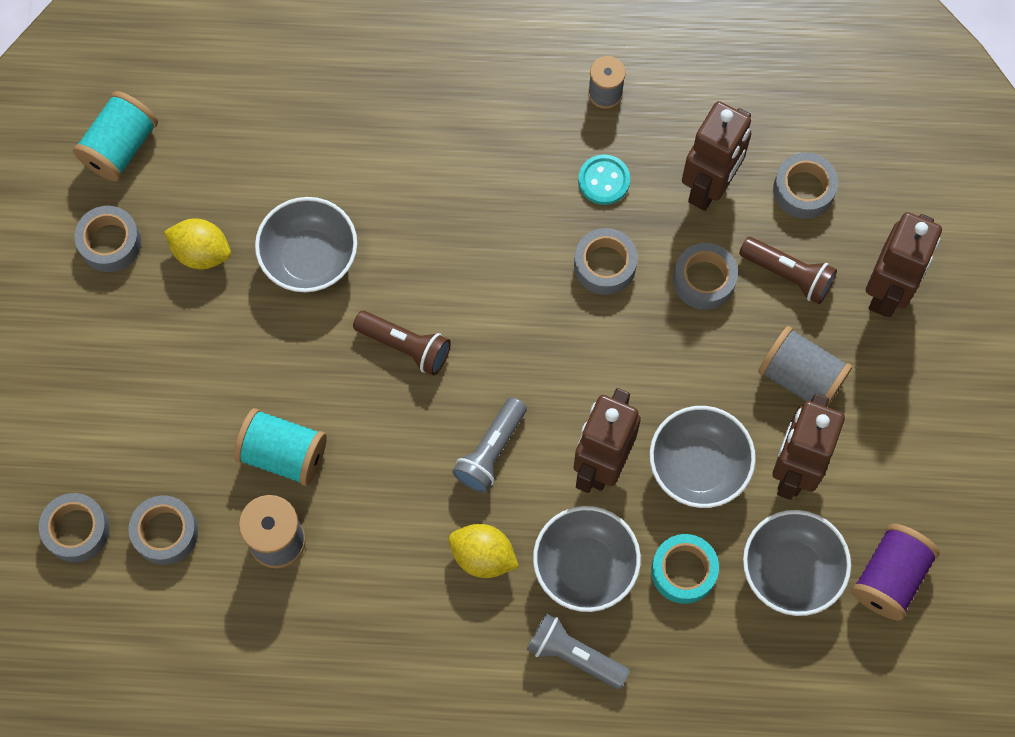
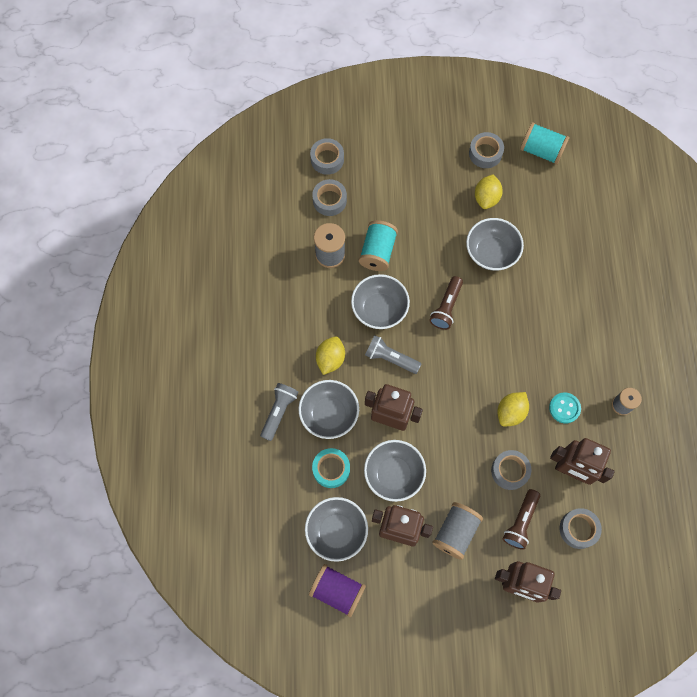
camera: 85 degrees right, 0 degrees up
(396, 461) = (379, 309): none -> grey bowl
(604, 265) = (510, 412): grey tape -> yellow lemon

